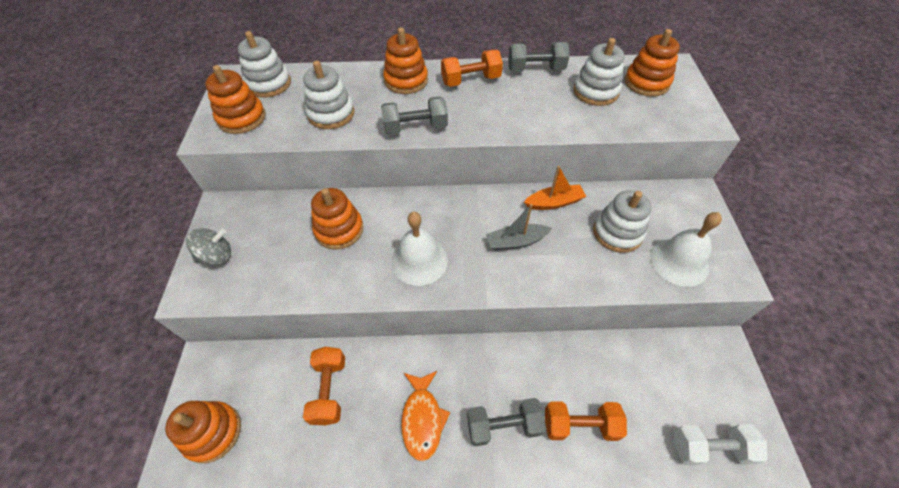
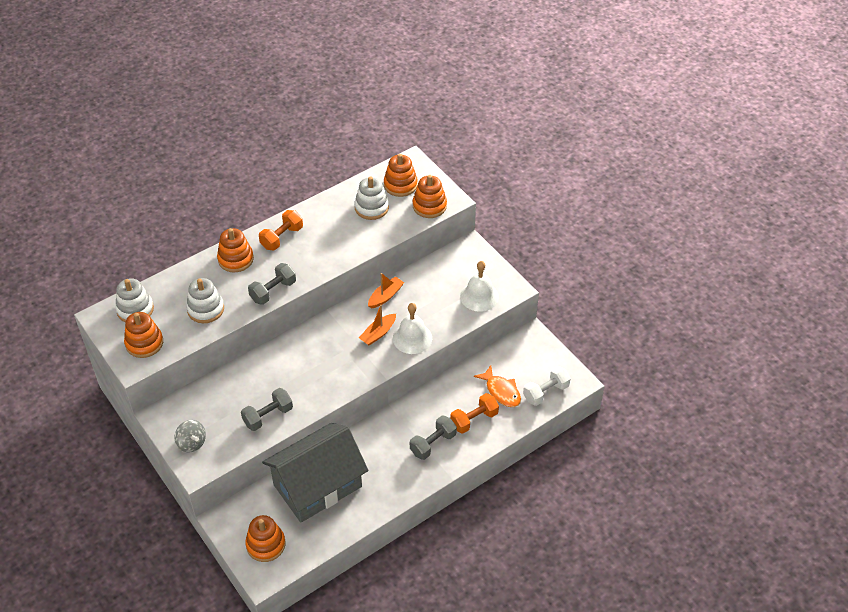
camera: 35 degrees left, 5 degrees down
(217, 256) = (191, 443): grey spinning top -> grey spinning top turned 105 degrees clockwise
(329, 390) = (317, 485): orange dumbbell -> grey house
(339, 230) = (259, 385): orange stacking toy -> orange stacking toy (429, 206)
(419, 261) = (327, 375): white bell -> white bell (412, 338)
(422, 418) = (385, 467): orange fish -> orange fish (501, 391)
(516, 242) = (378, 333): grey boat -> orange boat
(535, 69) = (320, 207): grey dumbbell -> grey dumbbell (268, 416)
(617, 232) = (435, 296): white stacking toy -> none

